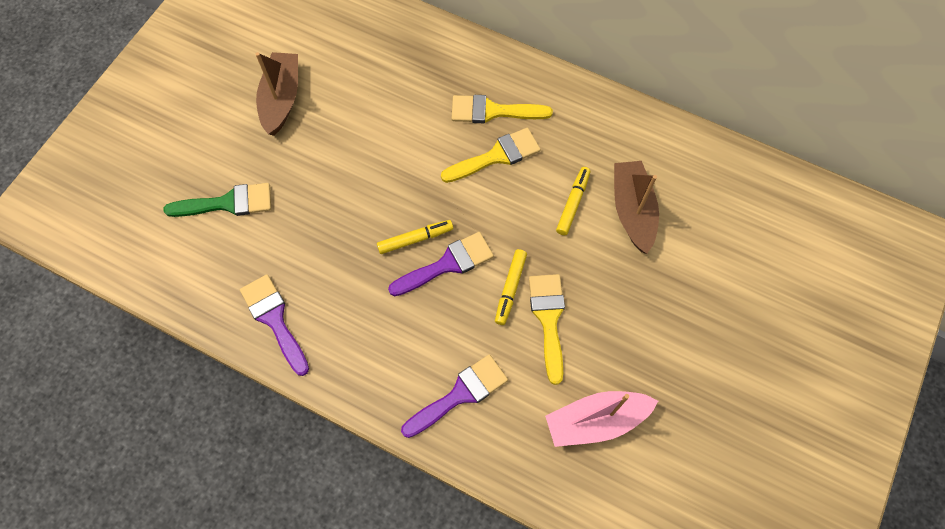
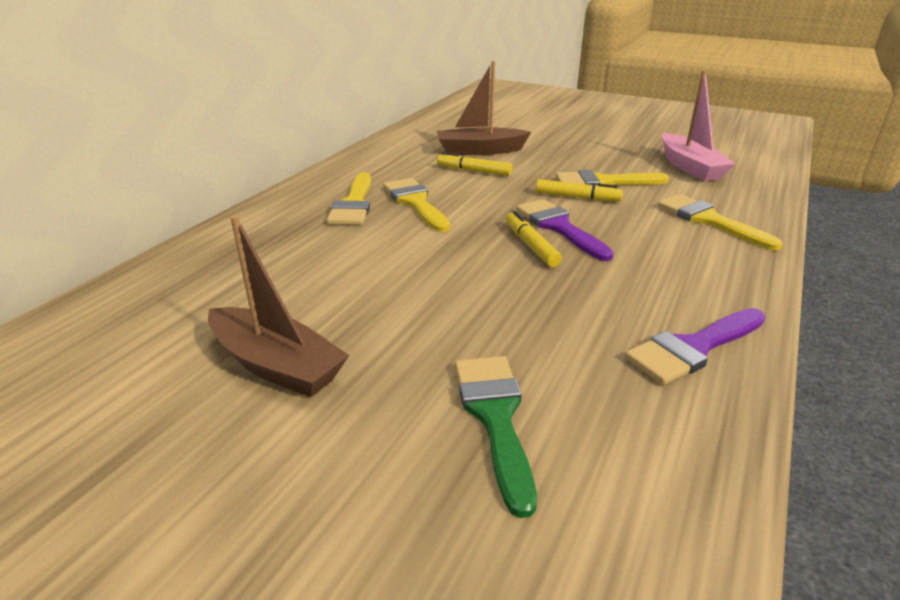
camera: 90 degrees left, 35 degrees down
(281, 99) = (277, 365): brown boat -> brown boat turned 150 degrees counterclockwise
(460, 394) = (708, 220): purple brush -> yellow brush

